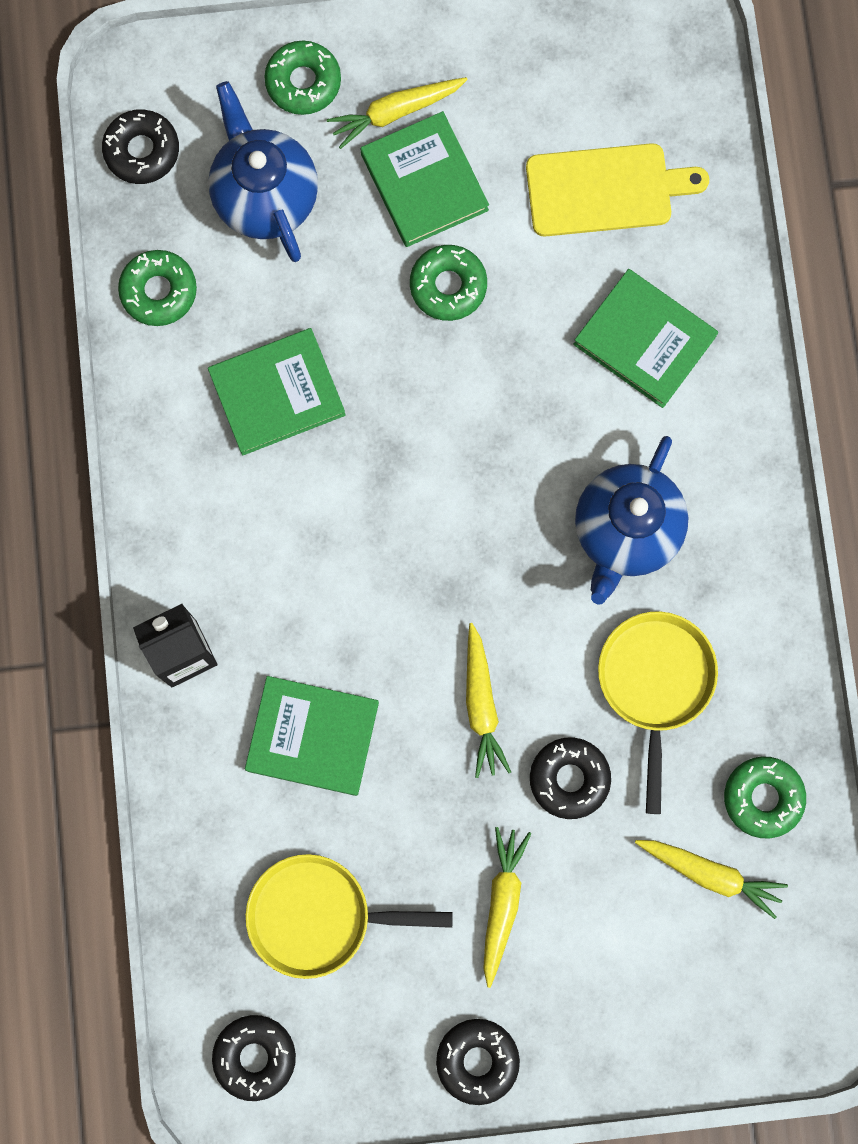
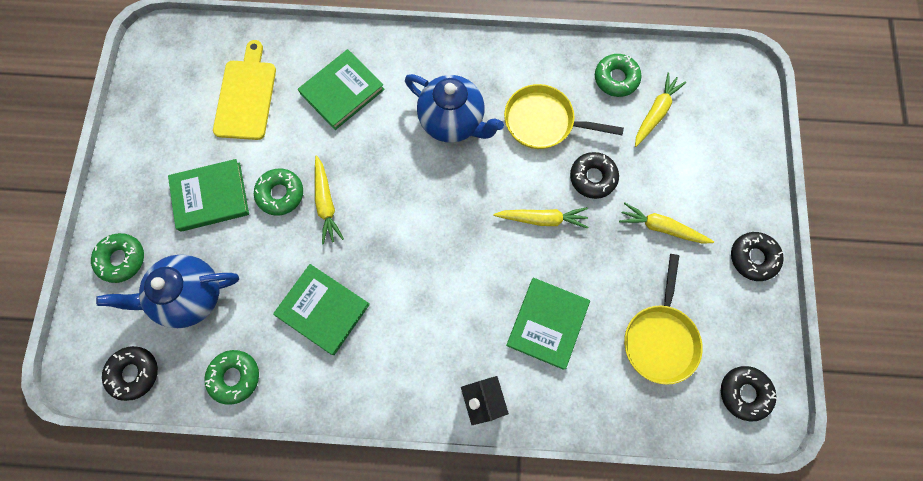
camera: 80 degrees left, 5 degrees down
(277, 393) = (323, 310): green book -> green book turned 45 degrees counterclockwise
(396, 112) = (160, 206): yellow carrot -> yellow carrot (326, 203)

